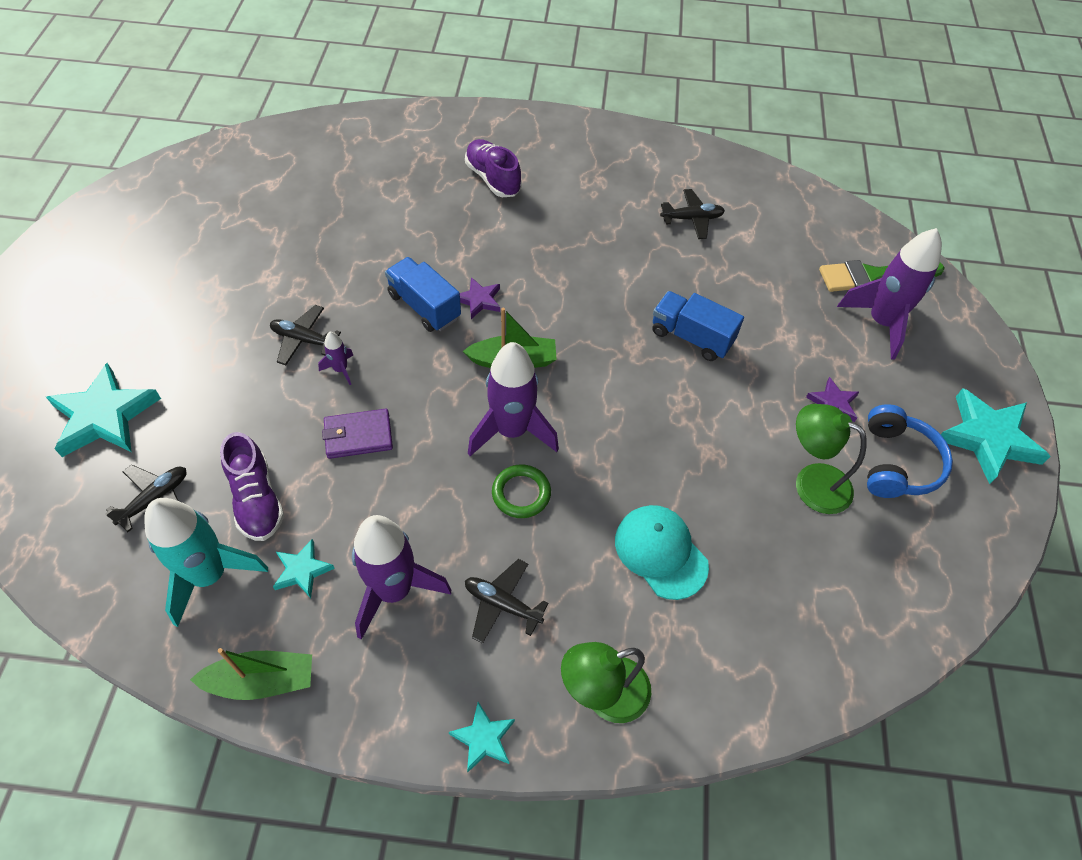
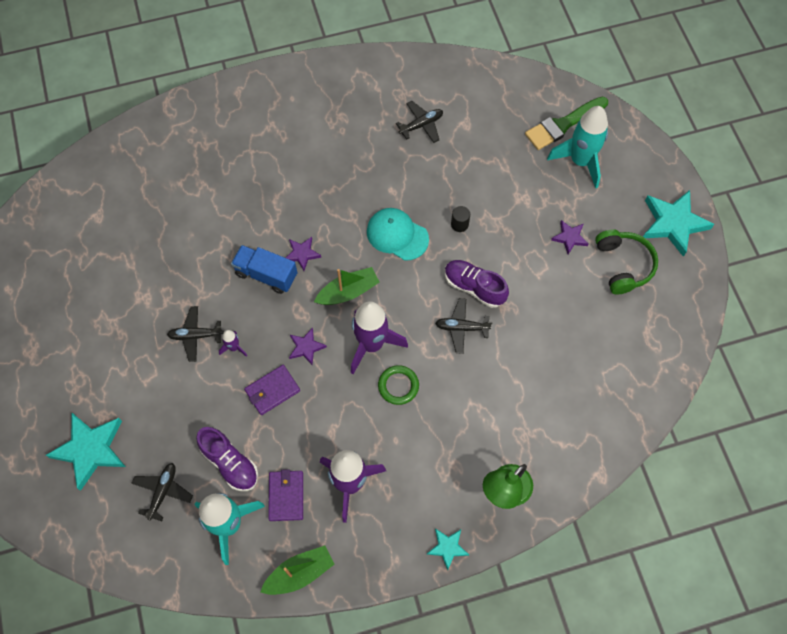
camera: 20 degrees left, 10 degrees up
(302, 570) = (286, 496): turquoise star -> purple wallet
(428, 402) = (306, 347): none -> purple star
(493, 179) = (262, 146): purple shoe -> purple shoe (474, 287)
(502, 604) = (420, 463): black plane -> black plane (461, 328)
(661, 552) = (502, 388): turquoise cap -> turquoise cap (397, 235)
(691, 337) = (459, 224): blue truck -> black cylinder
(811, 482) = (575, 301): green lamp -> none
(881, 323) = (580, 161): purple rocket -> turquoise rocket
(897, 463) = (623, 265): blue headphones -> green headphones

